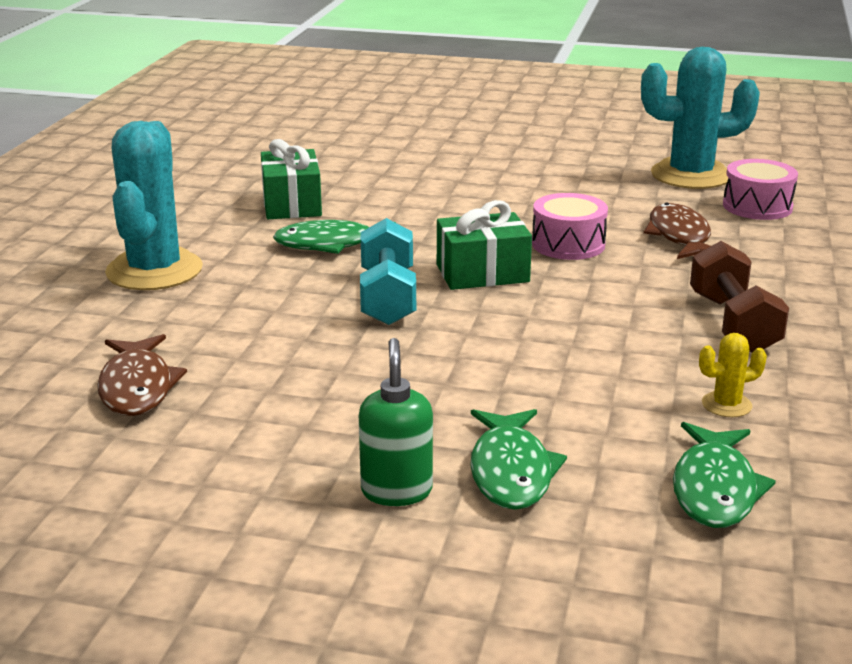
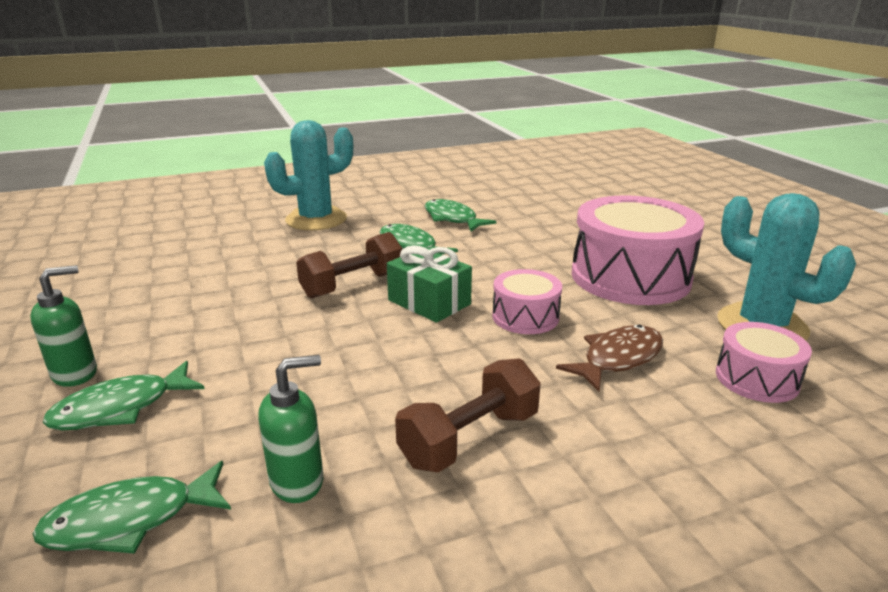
camera: 55 degrees right, 0 degrees up
(137, 387) = (170, 262): brown fish -> none
(292, 204) = (452, 219): green gift -> green fish
(387, 297) = (352, 285): turquoise dumbbell -> brown dumbbell
(552, 182) = (630, 277): none -> pink drum
(726, 405) = (297, 482): yellow cactus -> green soap dispenser

